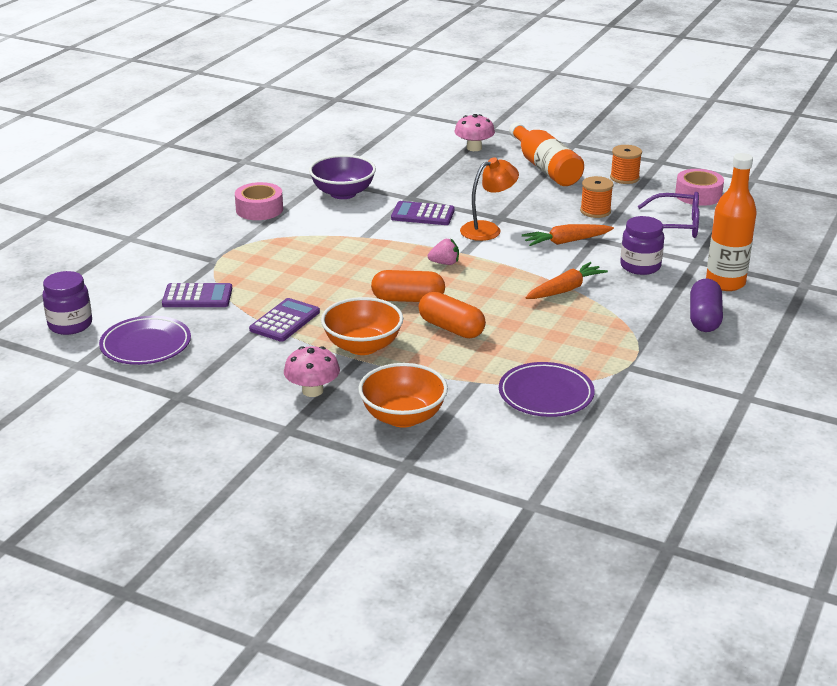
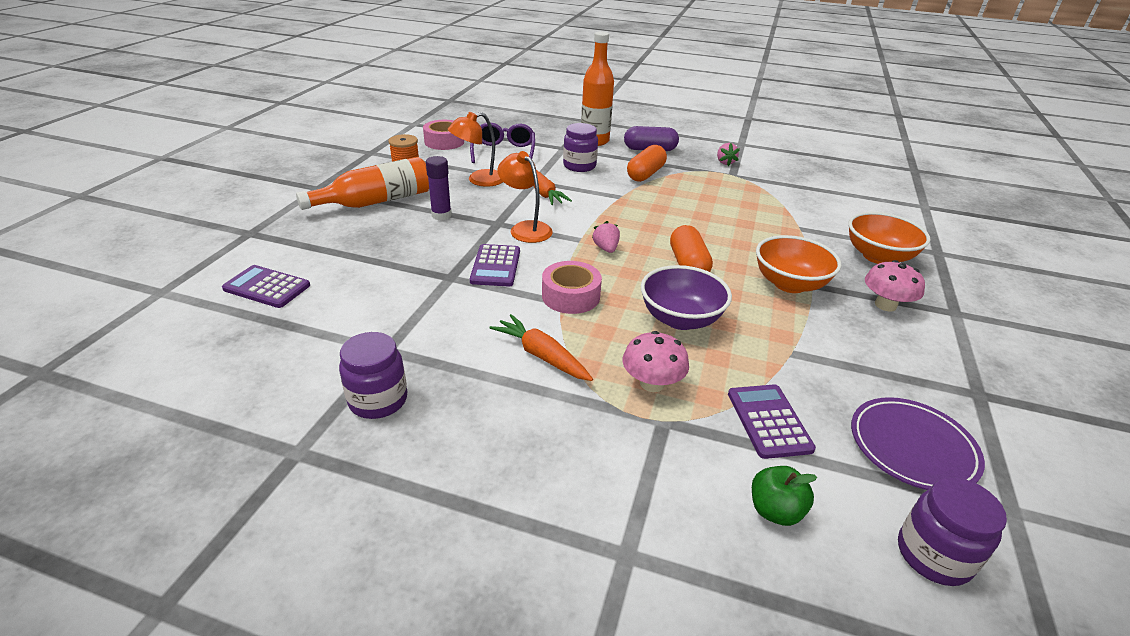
camera: 100 degrees left, 5 degrees up
(129, 283) = (775, 511): none -> green apple
(259, 209) = (493, 402): pink tape -> pink tape (570, 296)
(276, 178) = (378, 400): none -> purple jar
(285, 321) = (777, 337): purple calculator -> purple calculator (267, 287)
(343, 193) = (437, 328): purple bowl -> purple bowl (680, 319)
(451, 328) = (726, 241): orange capsule -> orange capsule (645, 174)
(474, 148) = (309, 241): pink mushroom -> pink mushroom (652, 383)
(516, 194) = (441, 215): none -> purple glue stick
(546, 394) = (793, 201): purple plate -> none
(565, 289) = (631, 194): orange carrot -> orange carrot (541, 356)
(595, 211) = (479, 180): orange spool -> orange lamp
(668, 368) = (725, 162): none -> pink strawberry

